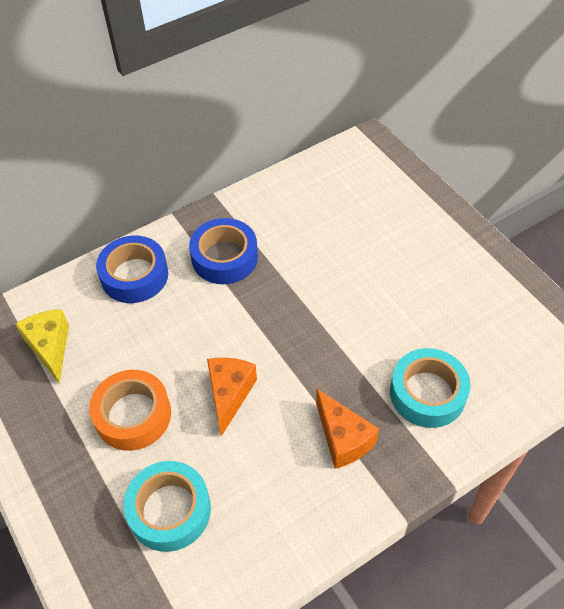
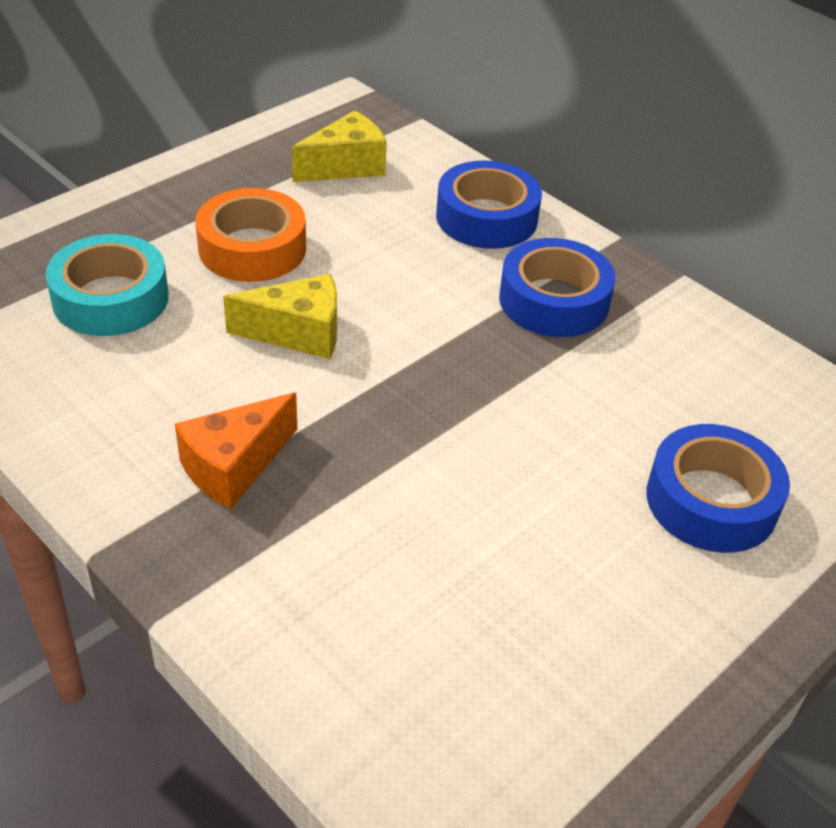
camera: 75 degrees right, 10 degrees down
(229, 394) = (298, 333): orange cheese -> yellow cheese
(387, 227) = (711, 501): none -> blue tape
(427, 393) = (338, 577): turquoise tape -> none

